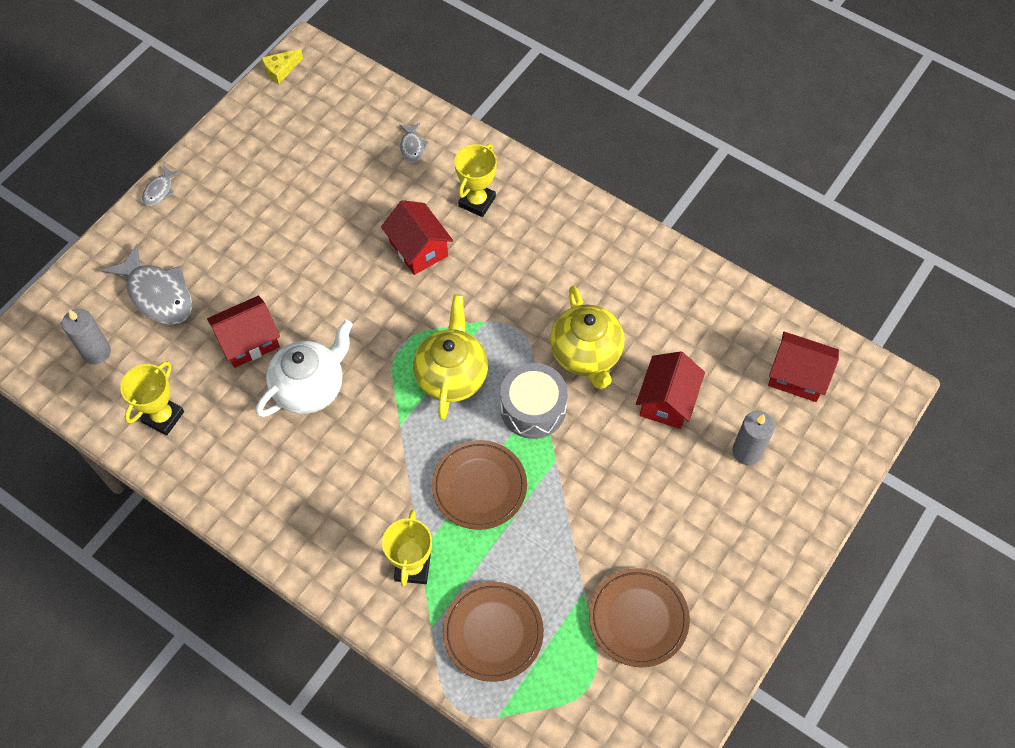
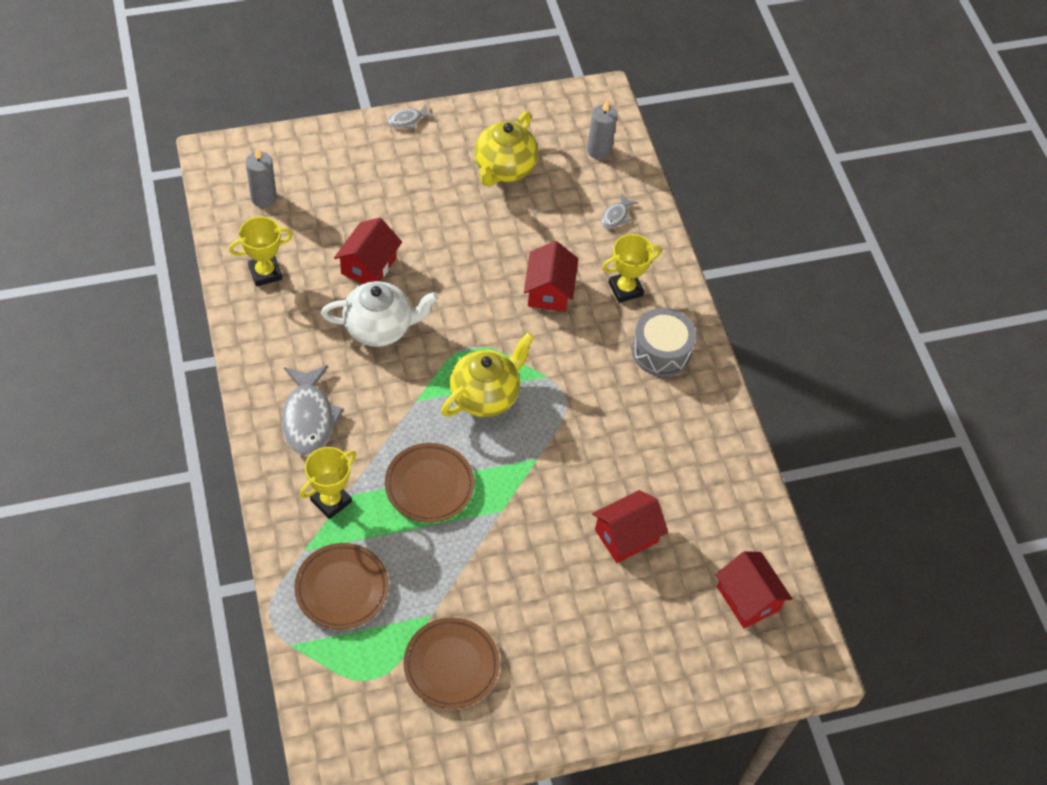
camera: 35 degrees right, 5 degrees down
(157, 294) = (339, 189): grey fish -> grey fish (308, 418)
(249, 341) = (369, 266): red house -> red house turned 75 degrees counterclockwise
(281, 70) = (573, 95): yellow cheese -> none
(533, 408) = (521, 463): grey drum -> grey drum (661, 351)
(586, 355) = (598, 457): yellow teapot -> yellow teapot (504, 169)
(747, 451) = (651, 619): grey candle -> grey candle (599, 150)

